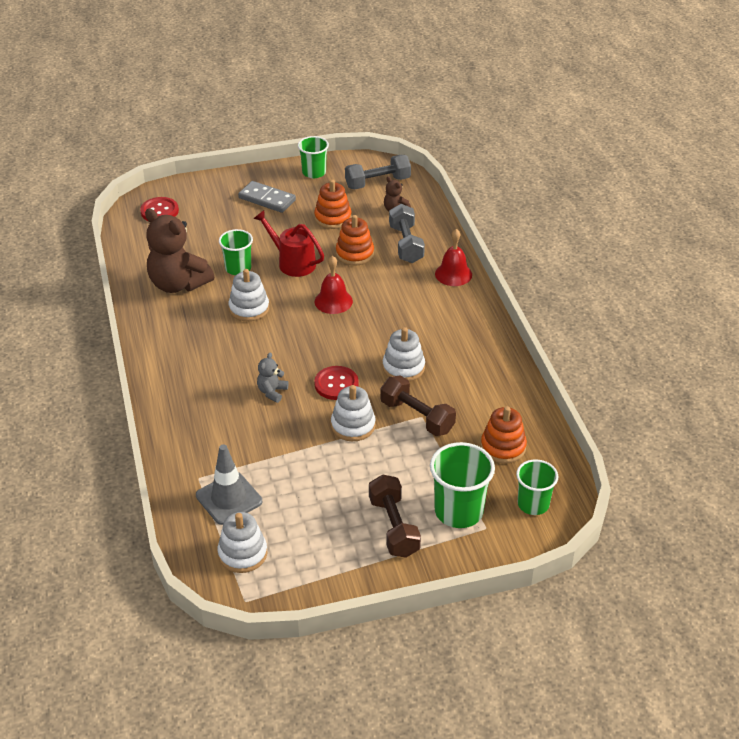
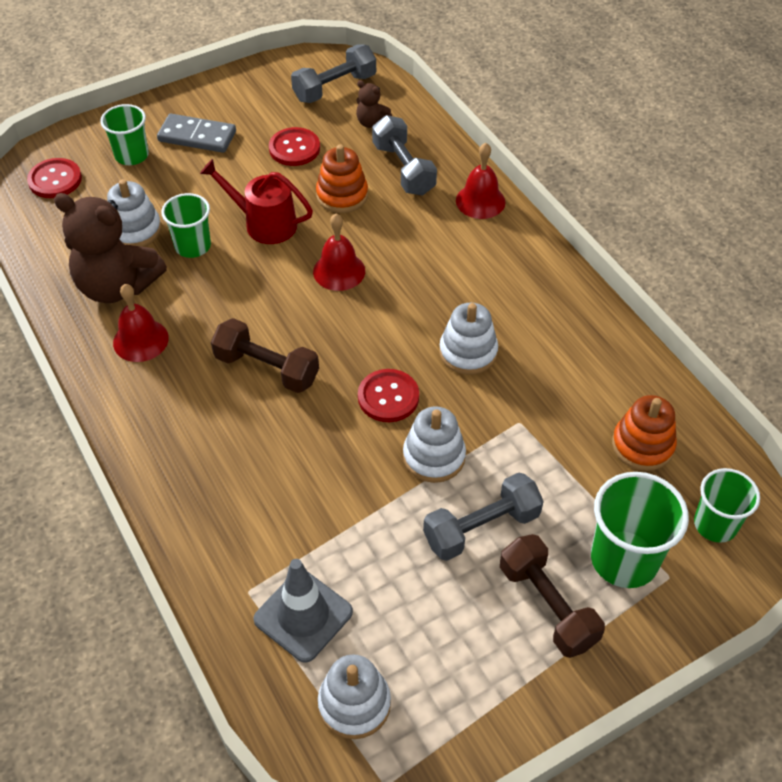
camera: 15 degrees left, 10 degrees up
(182, 319) = (140, 340): none -> red bell
(249, 308) = (228, 304): white stacking toy -> white stacking toy (135, 230)
(272, 392) = (305, 428): grey teddy bear -> none
(314, 172) = (246, 87): green cup -> green cup (132, 155)
(333, 218) = (294, 148): orange stacking toy -> red button
(368, 473) = (481, 528): none -> grey dumbbell
(417, 417) = (513, 424): brown dumbbell -> brown dumbbell (267, 368)

